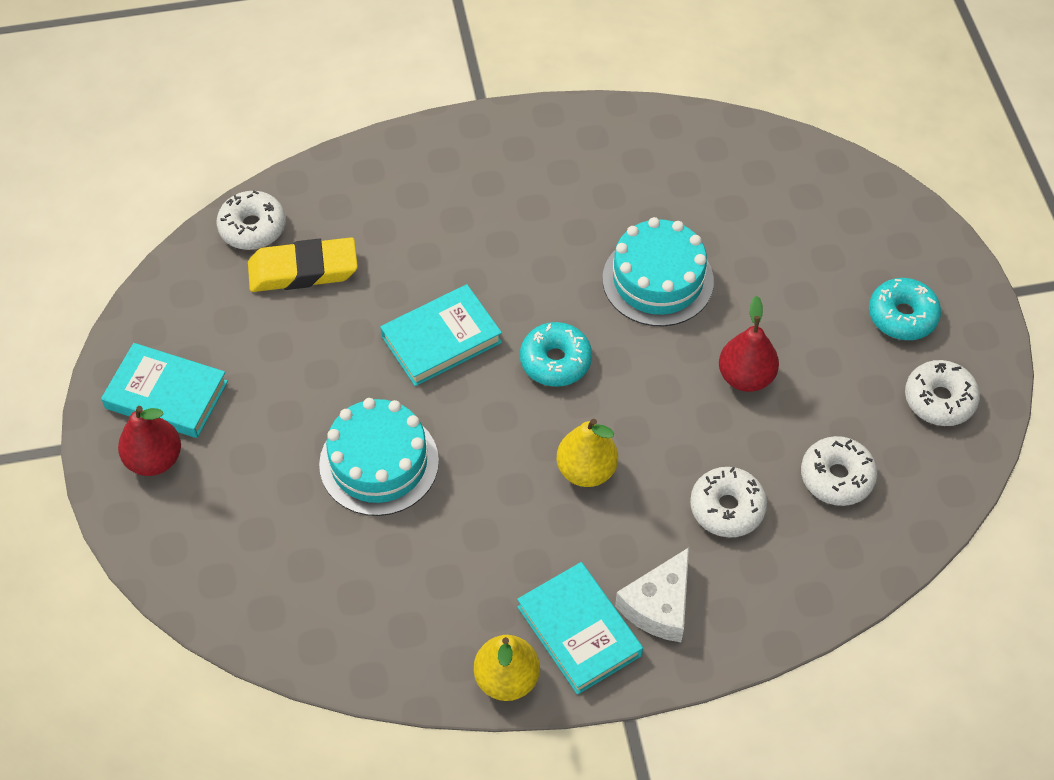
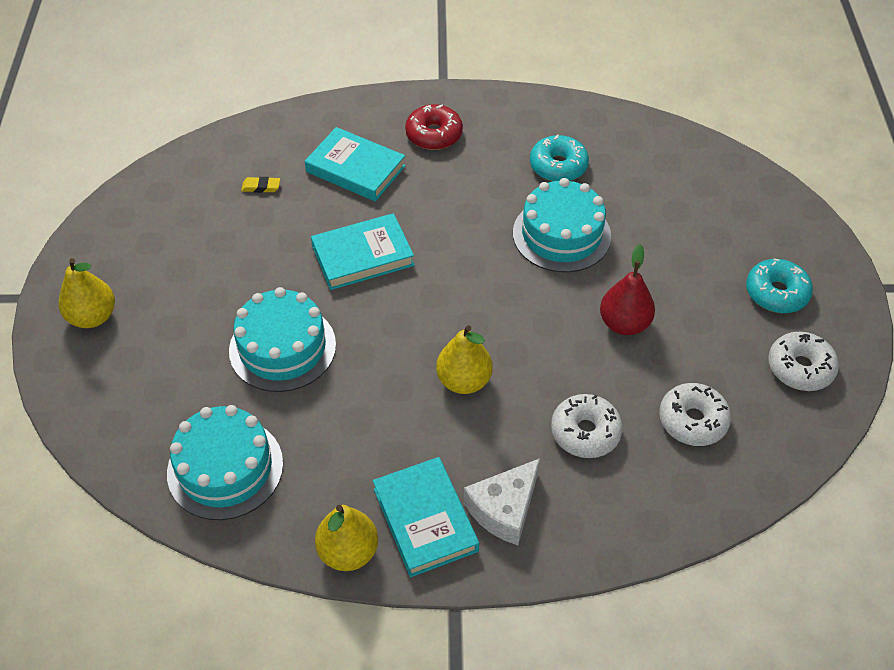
camera: 10 degrees right, 5 degrees down
(154, 459) = (93, 317): red pear -> yellow pear
(166, 395) = (119, 267): turquoise book -> turquoise book (355, 169)
(252, 227) = (229, 149): white donut -> none
(303, 270) = (261, 187): yellow eraser -> yellow eraser, size x0.41
(352, 610) = (225, 468): none -> turquoise cake
(487, 174) = (434, 135): none -> red donut
(555, 361) = (457, 287): turquoise donut -> turquoise donut (558, 166)

